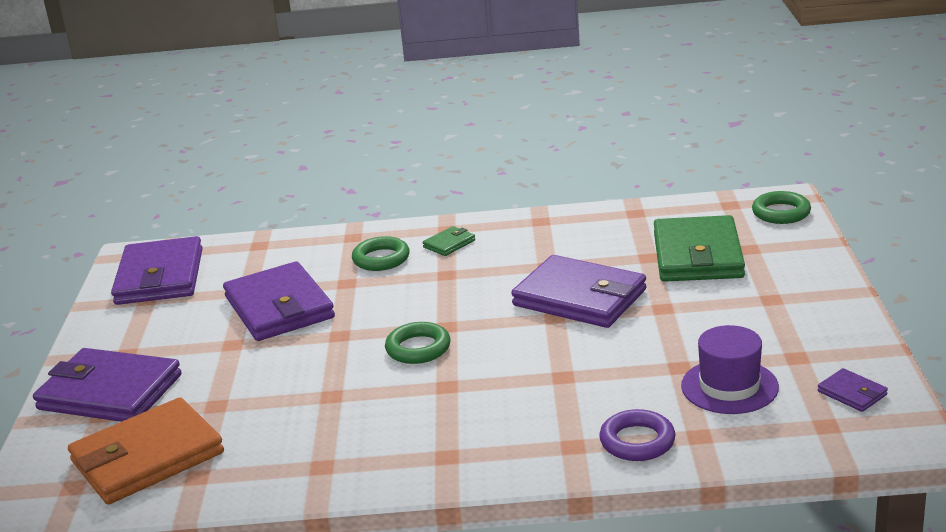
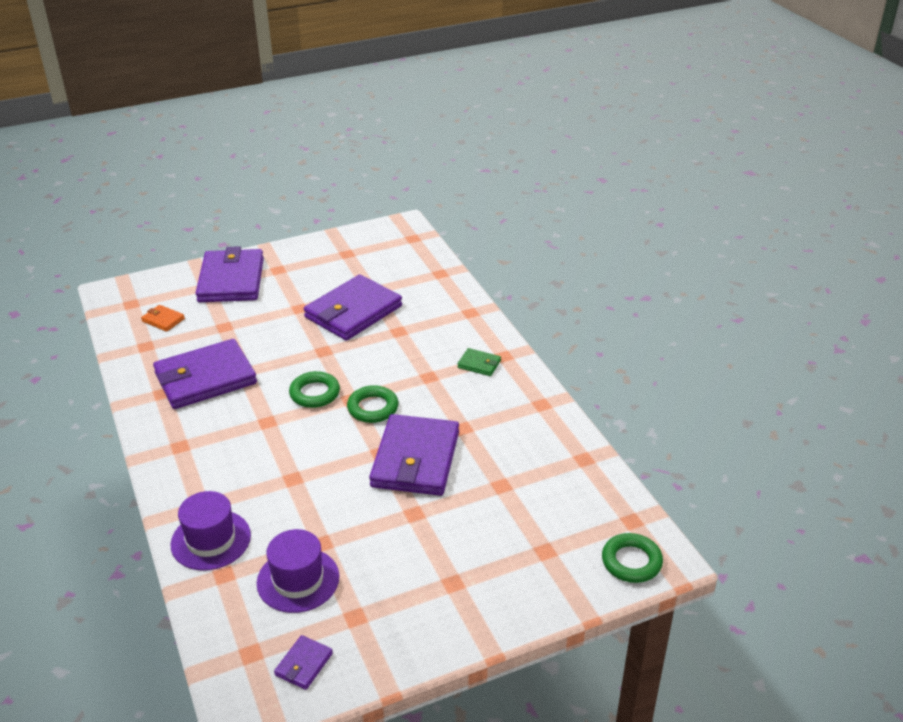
camera: 65 degrees right, 10 degrees up
(147, 457) = (163, 320): orange wallet -> orange wallet, size x0.43
(160, 277) = (379, 247): purple wallet -> purple wallet (205, 378)
(381, 259) = (441, 337): green ring -> green ring (373, 408)
(637, 441) = (211, 540): purple ring -> purple hat
(698, 255) = (517, 517): green wallet -> none

